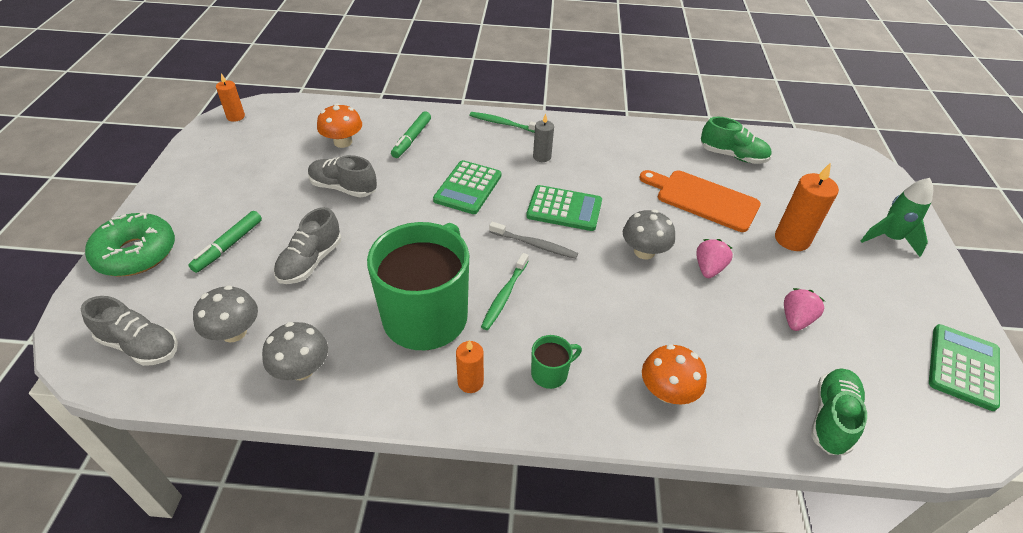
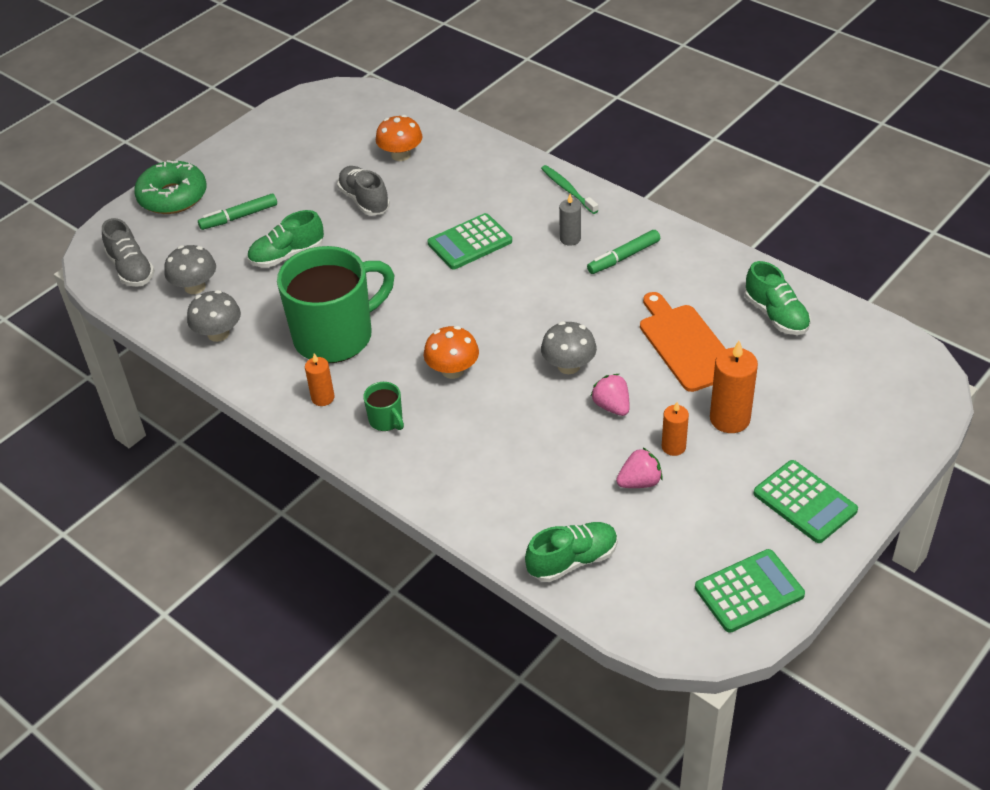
camera: 40 degrees right, 0 degrees up
(236, 116) = (331, 95): orange candle -> orange candle (673, 447)
(310, 262) = (287, 255): grey shoe -> green shoe
(412, 139) = (464, 174): green marker -> green marker (623, 257)
(504, 295) = (409, 348): green toothbrush -> none
(535, 245) = (477, 318): grey toothbrush -> none
(550, 373) = (386, 420): green mug -> green mug turned 45 degrees clockwise
(564, 209) = (537, 297): green calculator -> green calculator (805, 502)
(667, 391) = (461, 476): orange mushroom -> orange mushroom (453, 370)
(709, 268) = (612, 406): pink strawberry -> pink strawberry turned 90 degrees counterclockwise
(889, 238) = (840, 464): green rocket -> none

